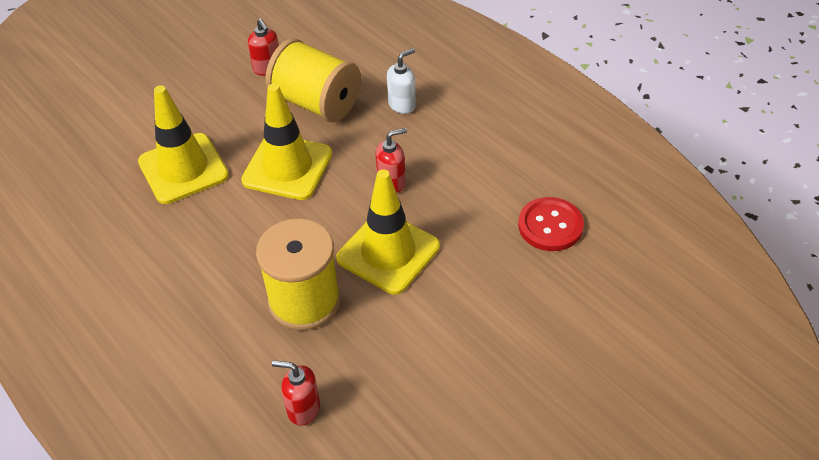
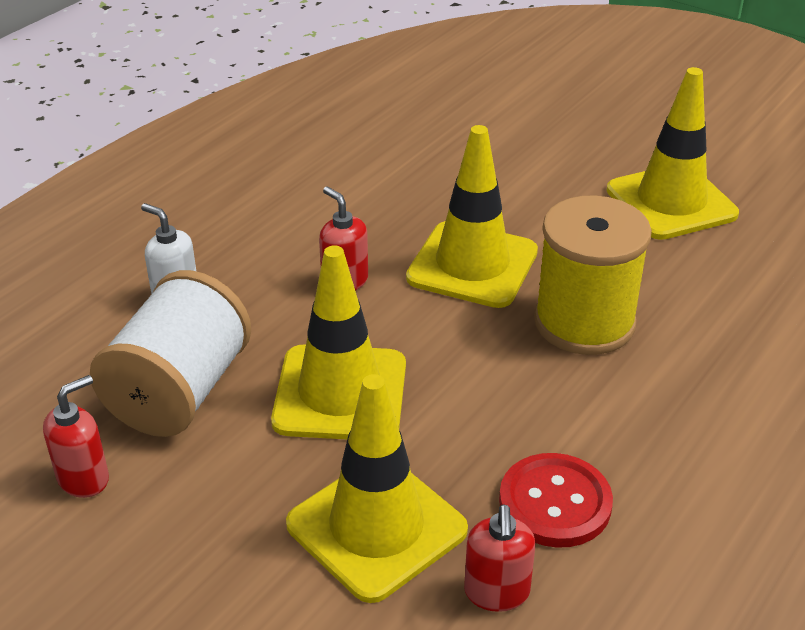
camera: 105 degrees left, 10 degrees down
(303, 409) = (736, 291): red soap dispenser -> red soap dispenser (497, 592)
(316, 103) = (179, 391): yellow spool -> white spool
(433, 406) = (671, 202): none -> yellow traffic cone
(550, 226) = (382, 152): red button -> red button (555, 503)

